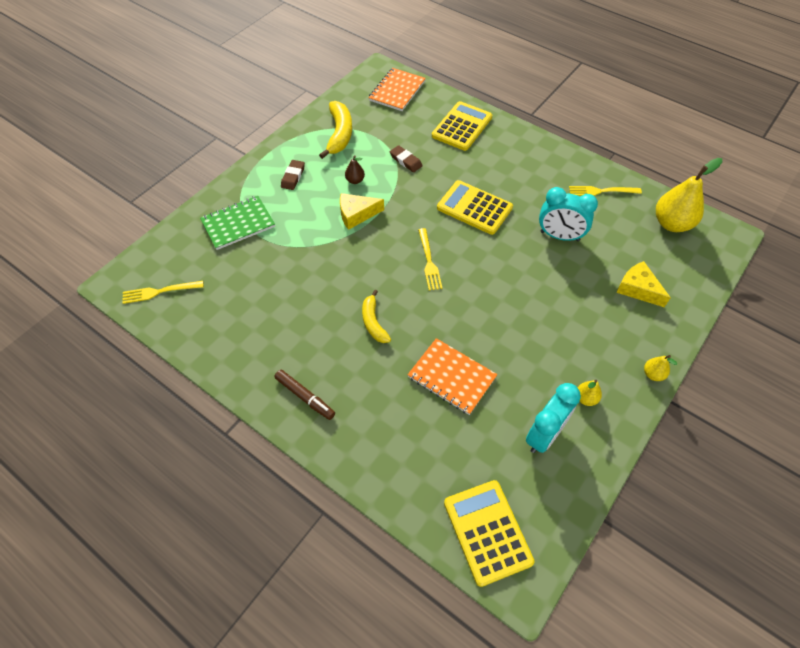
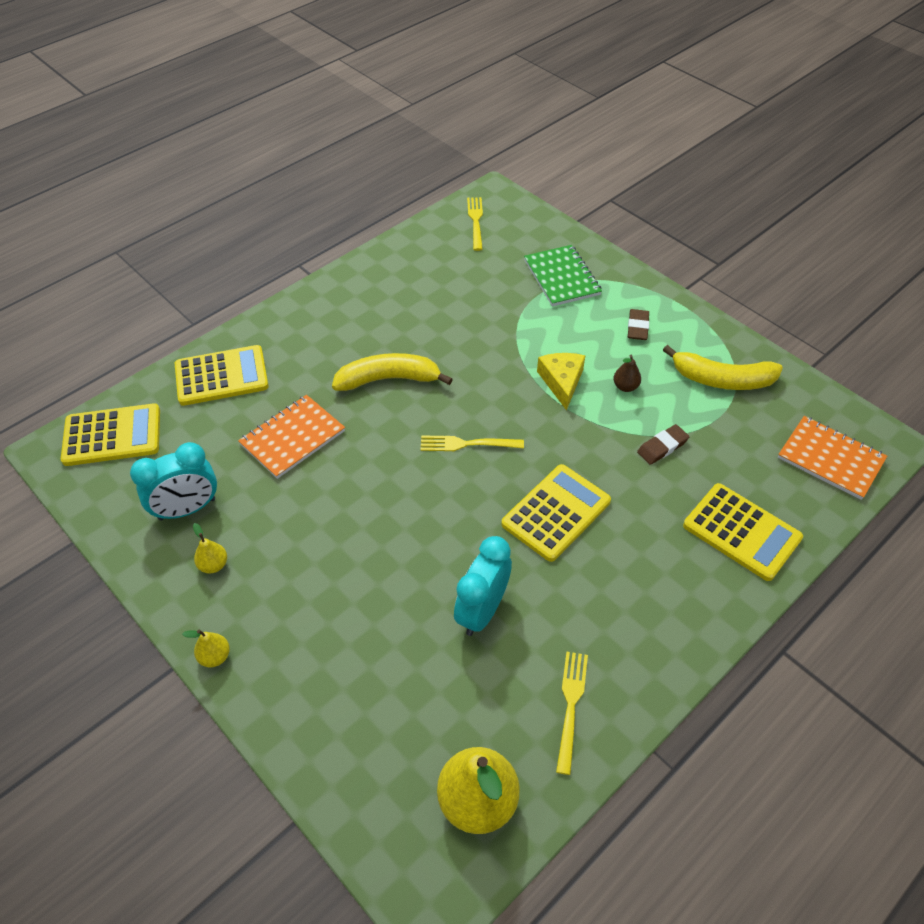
camera: 100 degrees right, 5 degrees down
(293, 177) = (637, 327): brown eraser -> brown eraser turned 75 degrees clockwise
(305, 397) = (314, 317): brown marker -> none
(373, 322) = (389, 379): yellow banana -> yellow banana, size x1.57
(394, 456) = (221, 376): none -> yellow calculator
(544, 435) = (187, 509): turquoise clock -> turquoise clock turned 75 degrees counterclockwise
(638, 289) = (357, 690): yellow cheese -> none

